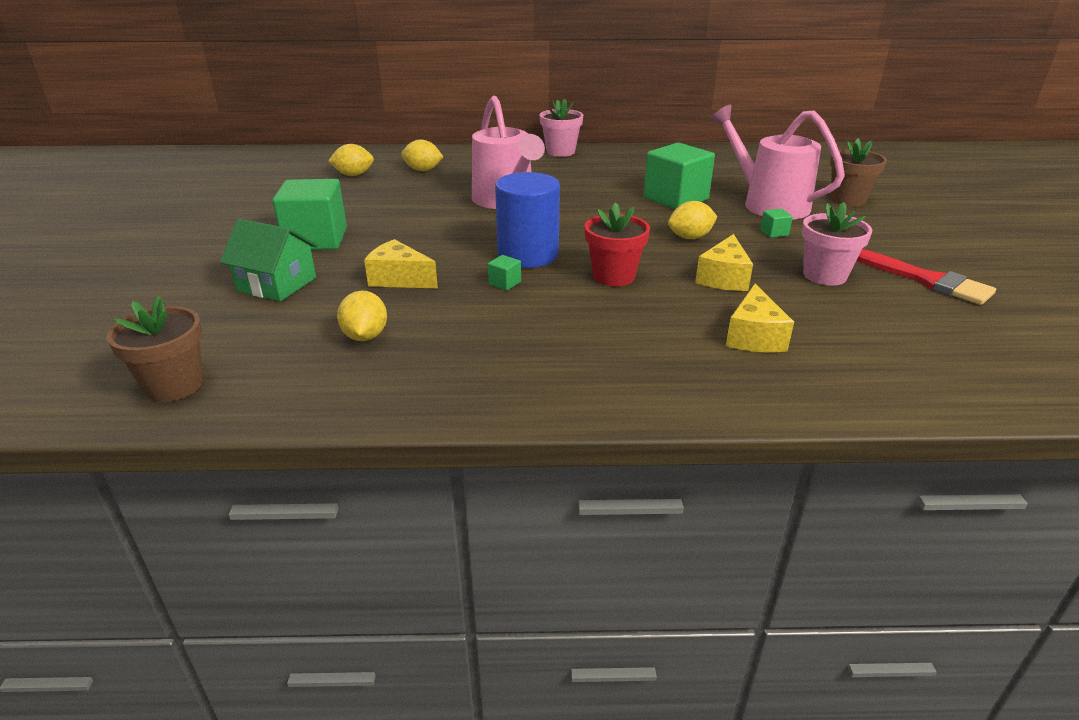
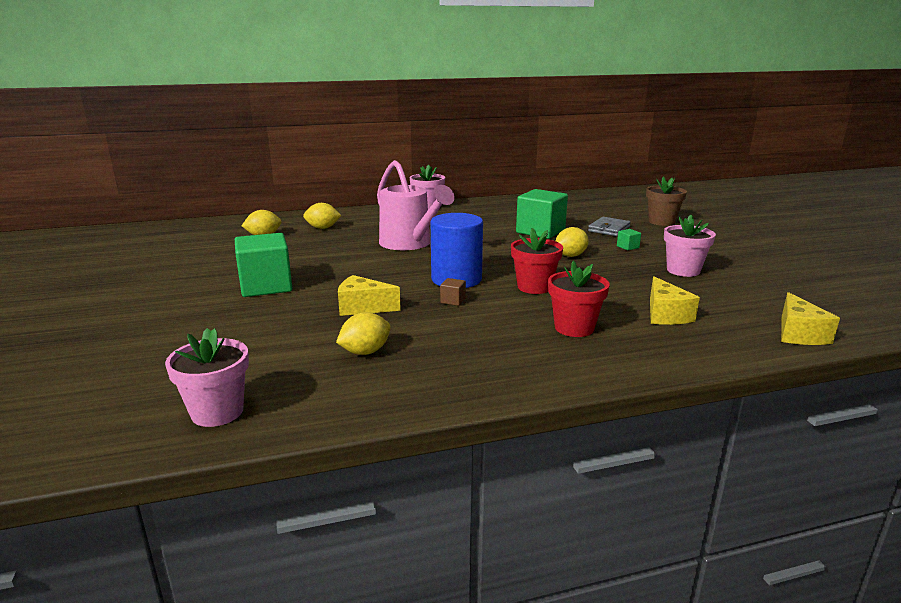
camera: 15 degrees left, 10 degrees down
(174, 385) = (217, 412): brown flower pot -> pink flower pot
(277, 284) = (255, 323): green house -> none
(365, 336) = (365, 352): yellow lemon -> yellow lemon turned 75 degrees clockwise
(505, 283) = (453, 301): green cube -> brown cube
(623, 339) = (574, 328): none -> red flower pot
(723, 278) = (615, 279): yellow cheese -> yellow cheese (798, 334)
(767, 204) = (609, 229): pink watering can -> grey wallet
(927, 280) = (751, 266): red brush -> none

